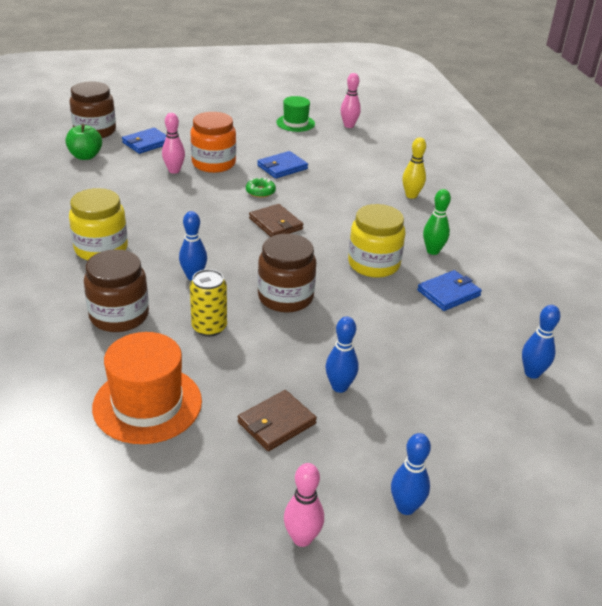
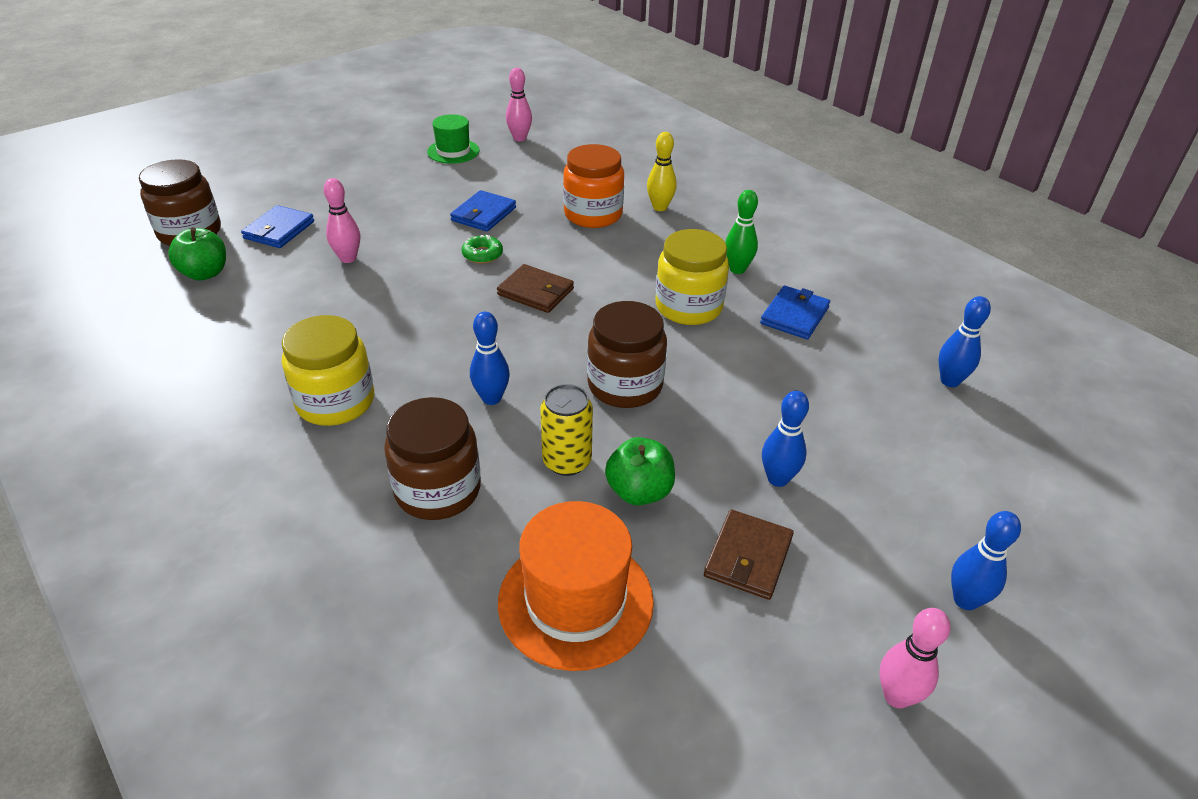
camera: 25 degrees left, 5 degrees up
(213, 163) = (393, 233): orange jar -> orange jar (593, 214)
(239, 360) = (639, 491): none -> green apple

